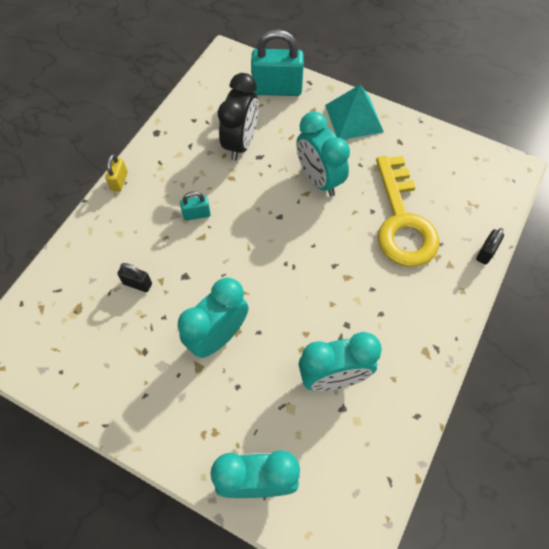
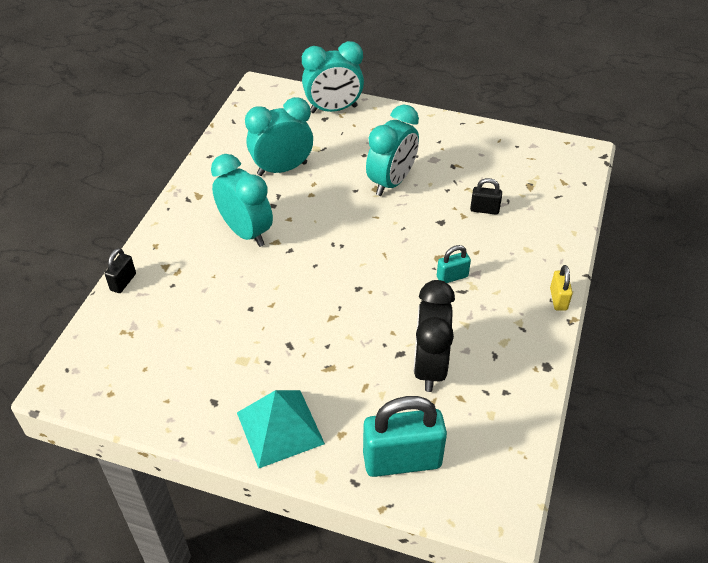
camera: 170 degrees right, 15 degrees down
(319, 179) = (318, 334): turquoise clock -> turquoise clock (246, 232)
(402, 221) = (215, 301): yellow key -> none

